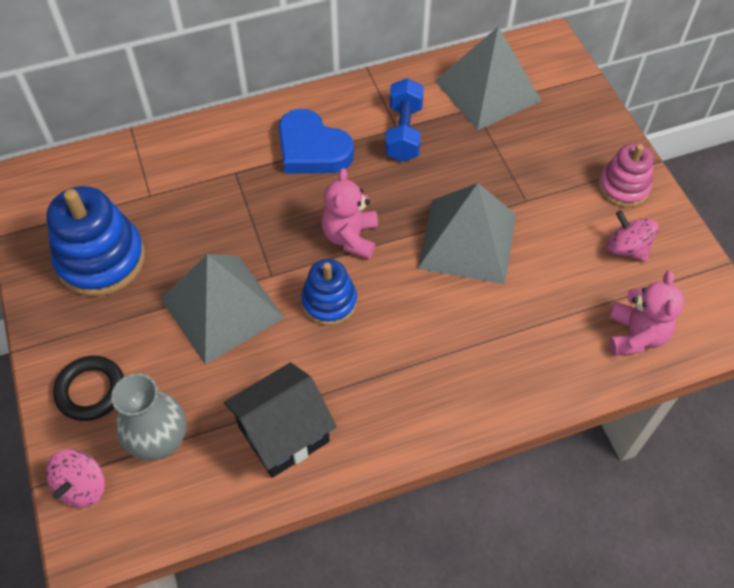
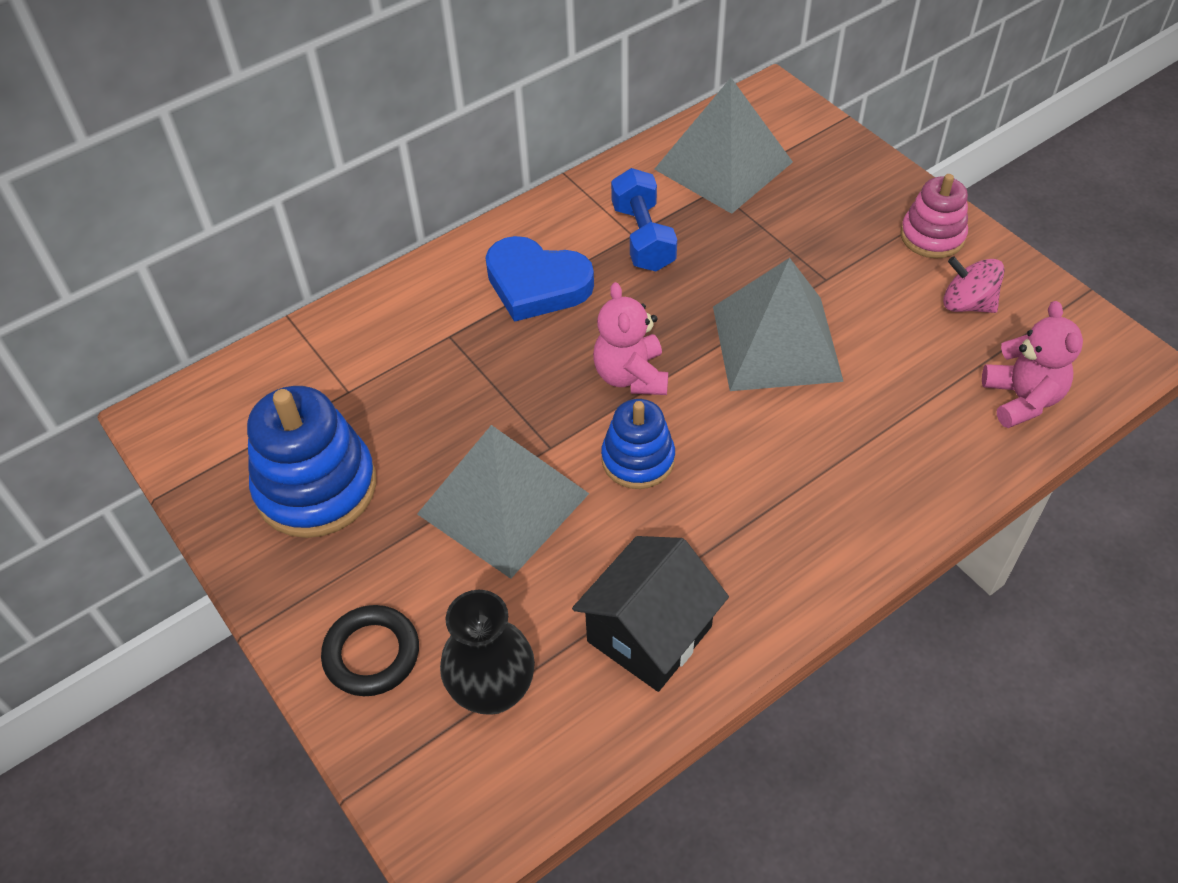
camera: 15 degrees left, 5 degrees down
(82, 486) = (412, 778): pink spinning top -> none
(160, 441) = (493, 690): grey vase -> black vase

